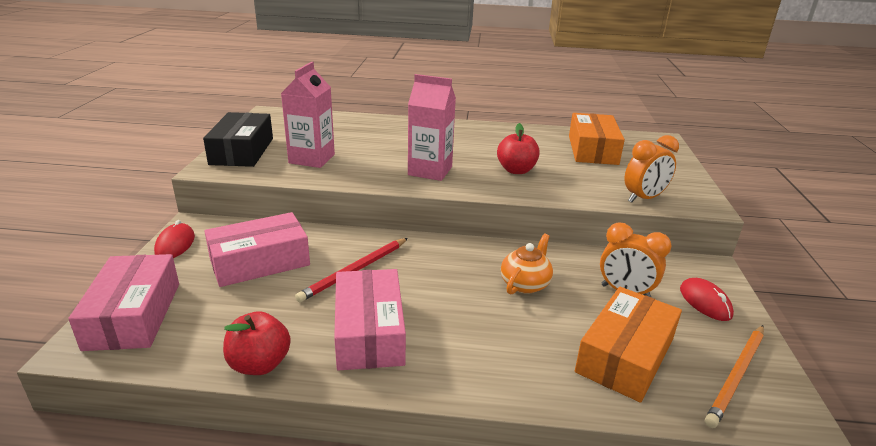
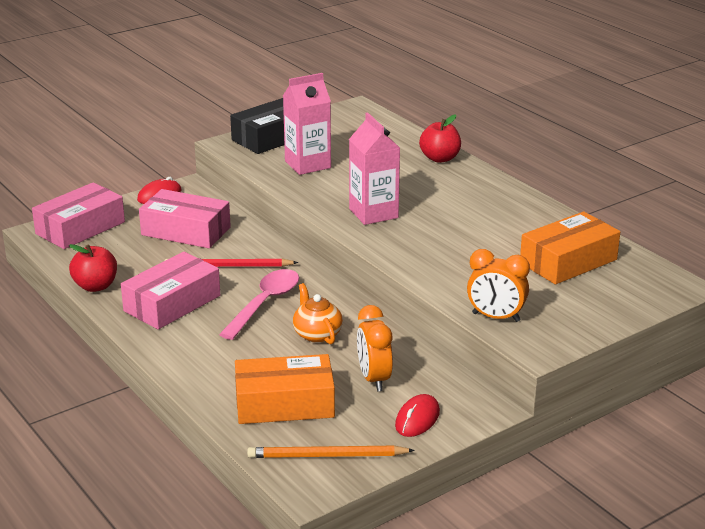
camera: 50 degrees right, 0 degrees up
(443, 284) = (264, 304): none -> pink spoon
(516, 170) = (445, 245): red apple -> red apple (440, 158)
(525, 284) = (317, 334): orange teapot -> orange teapot turned 105 degrees counterclockwise

